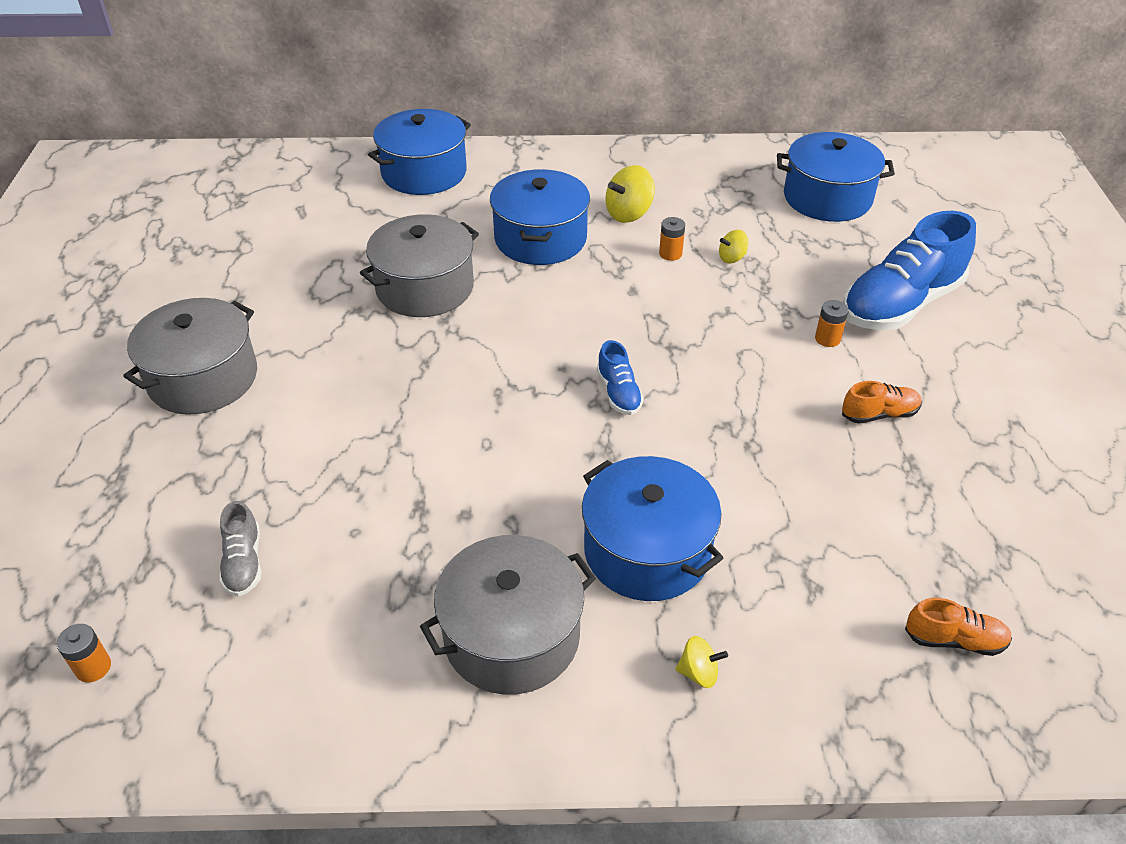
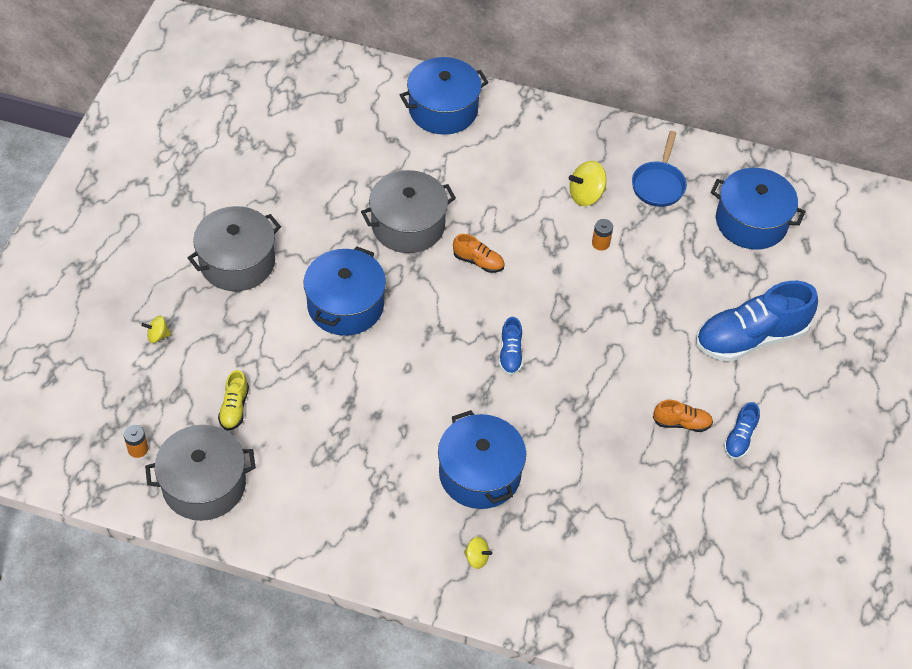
camera: 15 degrees right, 10 degrees up
(244, 563) = (234, 408): grey shoe -> yellow shoe
(511, 636) = (377, 502): grey pot -> grey pot (204, 484)
(540, 239) = (508, 202): blue pot -> blue pot (345, 305)
(705, 187) = (658, 184): none -> blue pan
(732, 258) = (645, 260): yellow spinning top -> yellow spinning top (158, 336)
(827, 339) = (679, 352): orange battery -> none
(954, 640) = (639, 586): orange shoe -> orange shoe (478, 261)
(961, 413) = (739, 438): none -> blue shoe

